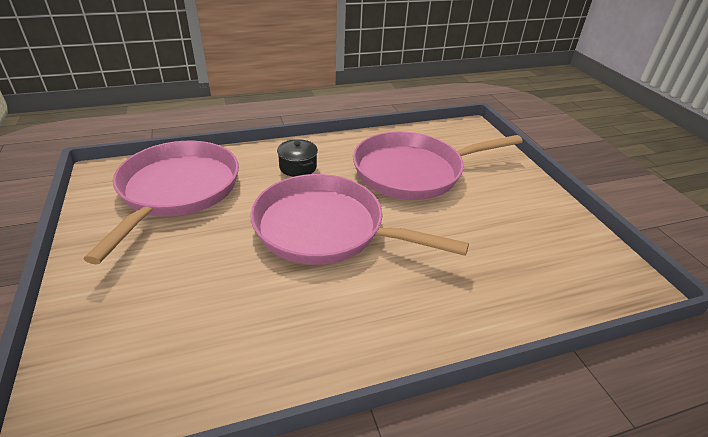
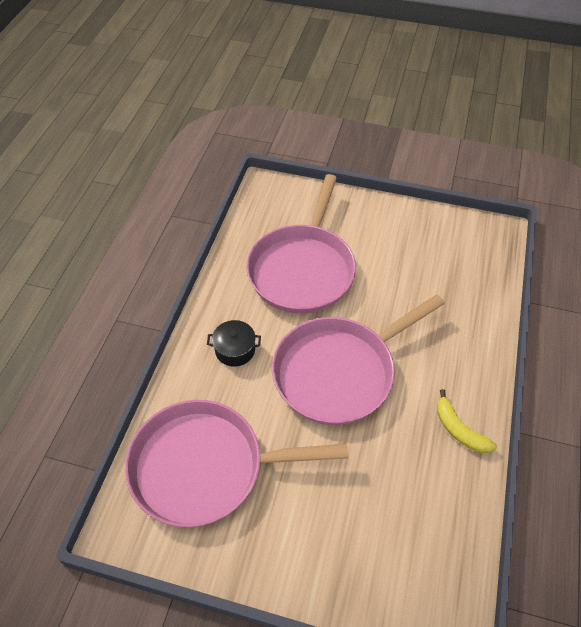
camera: 55 degrees left, 15 degrees up
(177, 191) = (205, 467): pink pan -> pink pan turned 45 degrees counterclockwise
(327, 344) = (459, 430): none -> yellow banana

